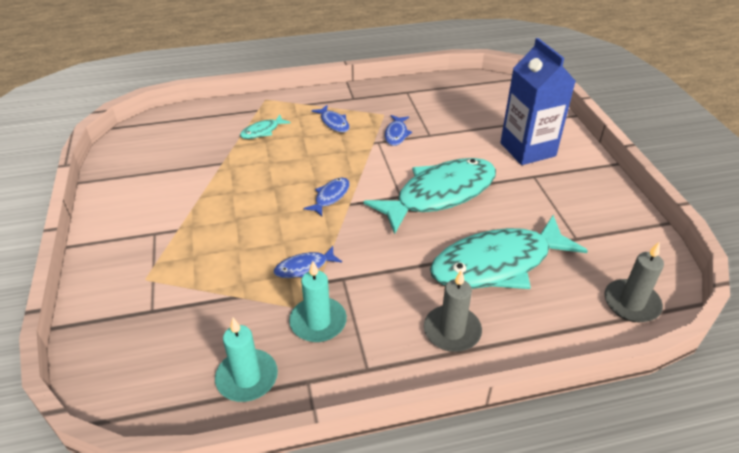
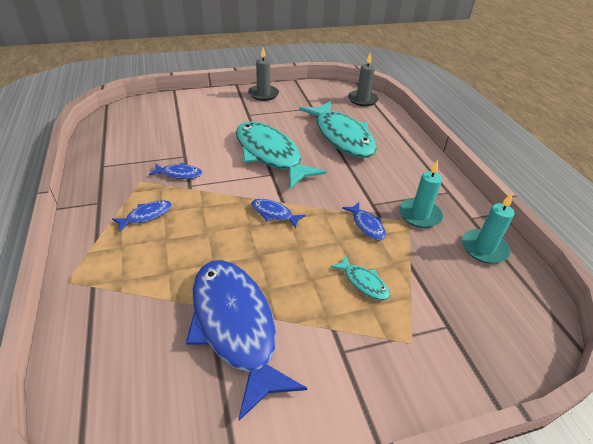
camera: 95 degrees left, 0 degrees up
(199, 176) = (235, 326): none -> blue fish
(262, 131) = (148, 275): turquoise fish -> turquoise fish (363, 282)
(452, 331) = (404, 157): grey candle -> grey candle (263, 94)
(527, 149) = (215, 113): blue carton -> none

